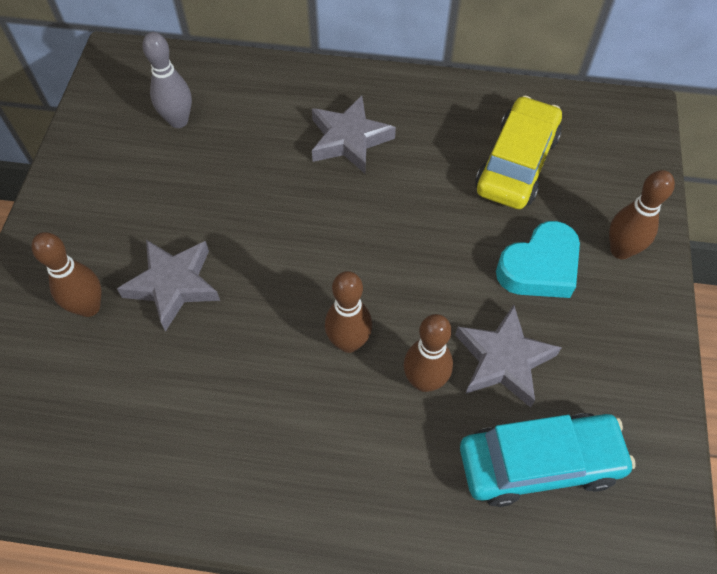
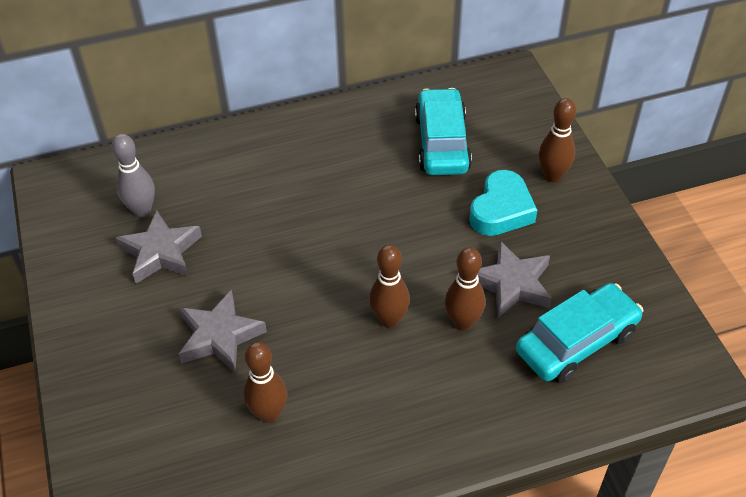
camera: 25 degrees left, 10 degrees down
(89, 307) = (157, 382): brown bowling pin -> brown bowling pin (269, 414)
(349, 139) = (299, 172): grey star -> grey star (161, 252)
(516, 163) = (442, 143): yellow car -> turquoise car

